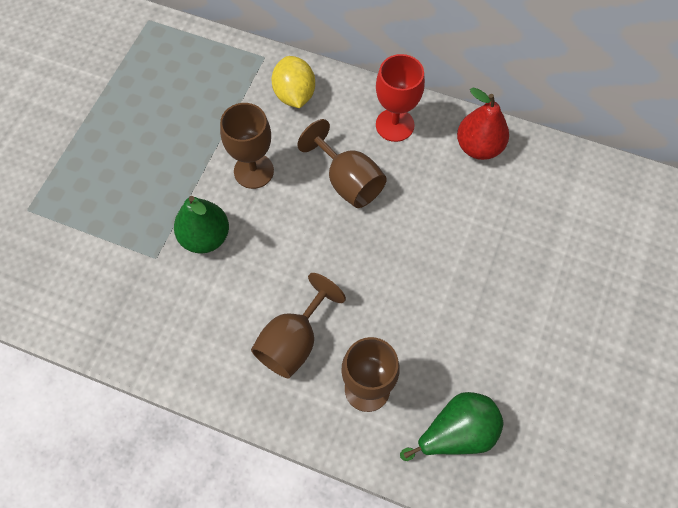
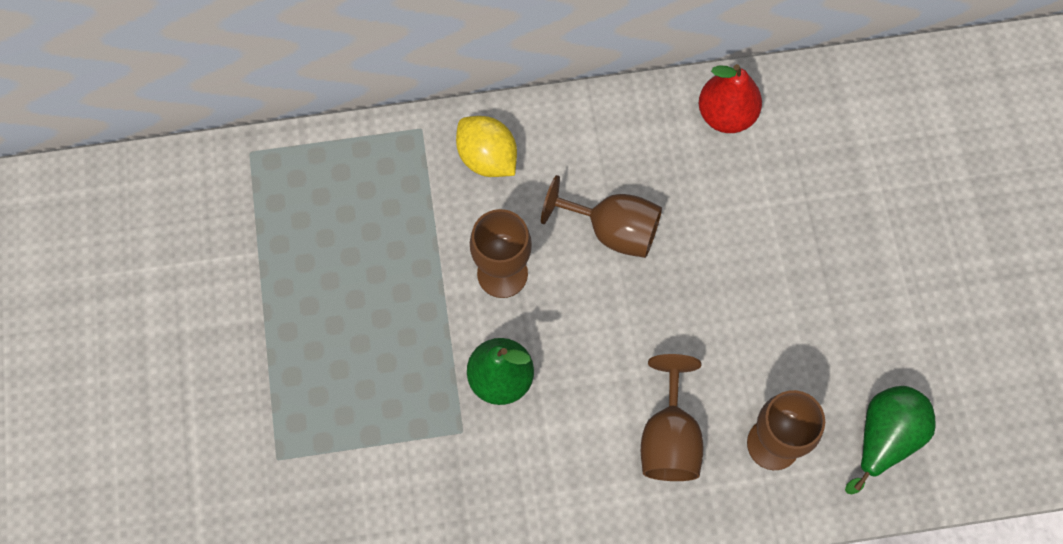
camera: 30 degrees left, 5 degrees up
(395, 125) = (621, 136): red goblet -> none

